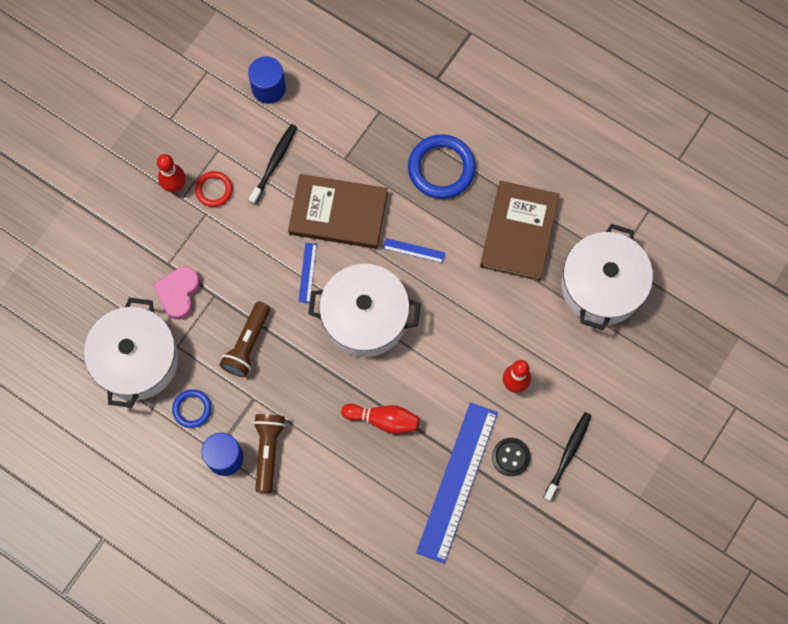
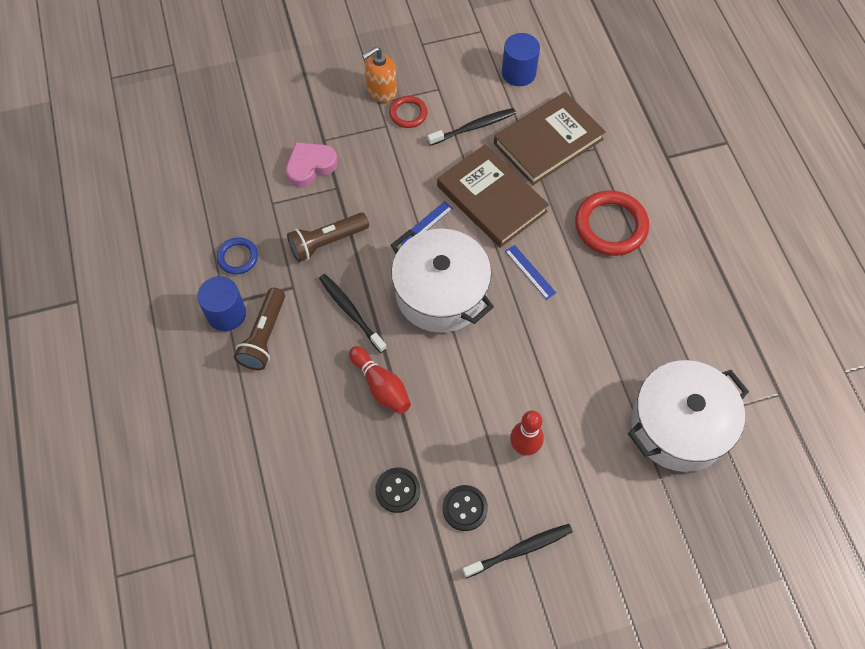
camera: 40 degrees right, 10 degrees down
(136, 360) = (232, 190): white pot -> none
(175, 186) = (381, 91): red bowling pin -> orange soap dispenser
(268, 451) = (264, 336): brown flashlight -> brown flashlight turned 150 degrees clockwise
(313, 383) = (351, 311): none -> black toothbrush
(441, 168) = (611, 226): blue ring -> red ring
(457, 482) = (397, 490): blue ruler -> black button
(519, 232) = (637, 324): brown book -> brown book (548, 141)

